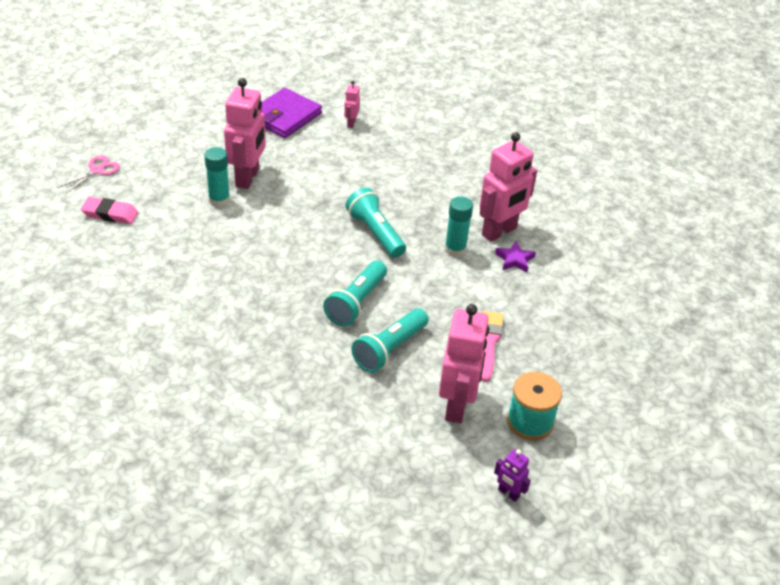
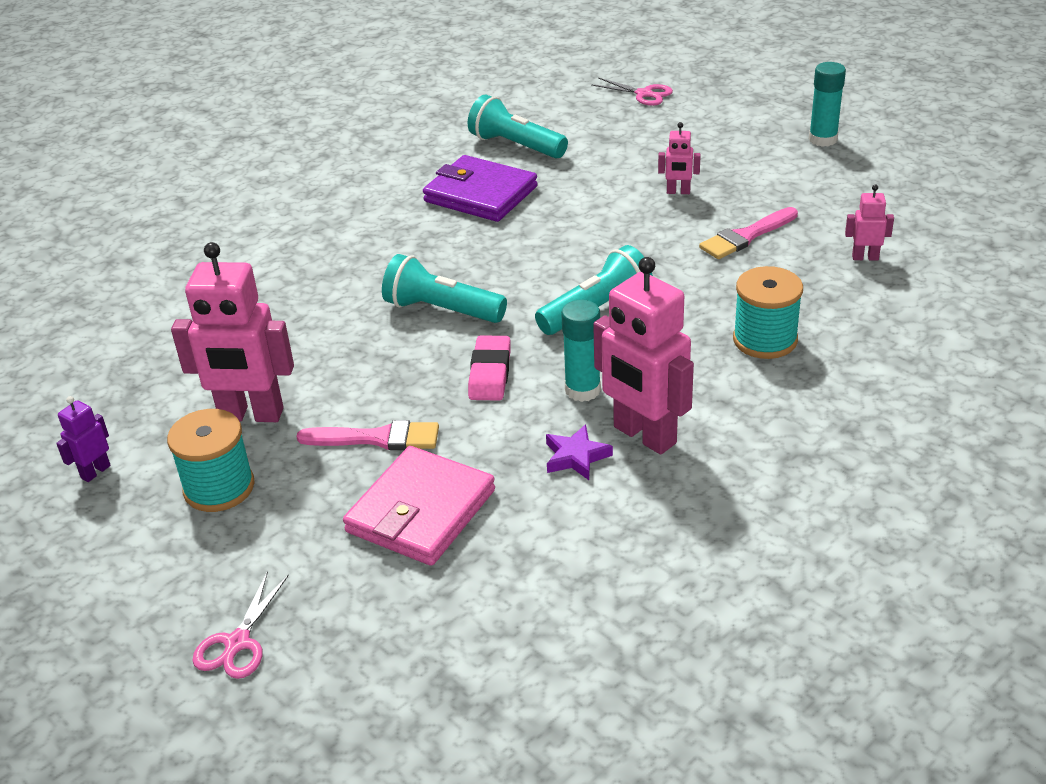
camera: 90 degrees right, 5 degrees down
(110, 214) = (564, 117): pink eraser -> pink eraser (490, 373)
(219, 200) = (620, 179): turquoise glue stick -> turquoise glue stick (822, 139)
(248, 178) = (678, 192): pink robot -> pink robot, size x0.46
(284, 116) = (843, 198): purple wallet -> purple wallet (480, 194)
(313, 160) = (746, 236): none -> pink brush
(389, 349) = (355, 347): turquoise flashlight -> turquoise flashlight (516, 146)
(421, 174) = (765, 340): none -> turquoise spool
(556, 326) = (421, 511): none -> pink wallet
(660, 409) = (237, 643): none -> pink scissors

